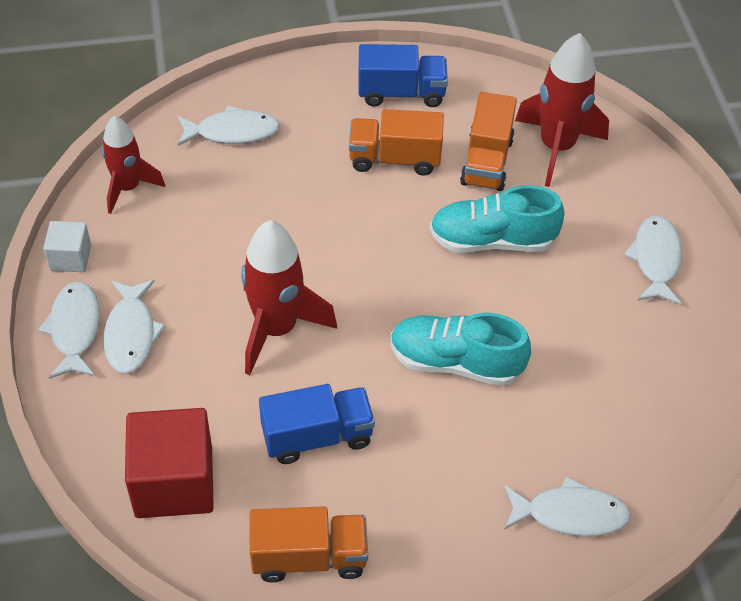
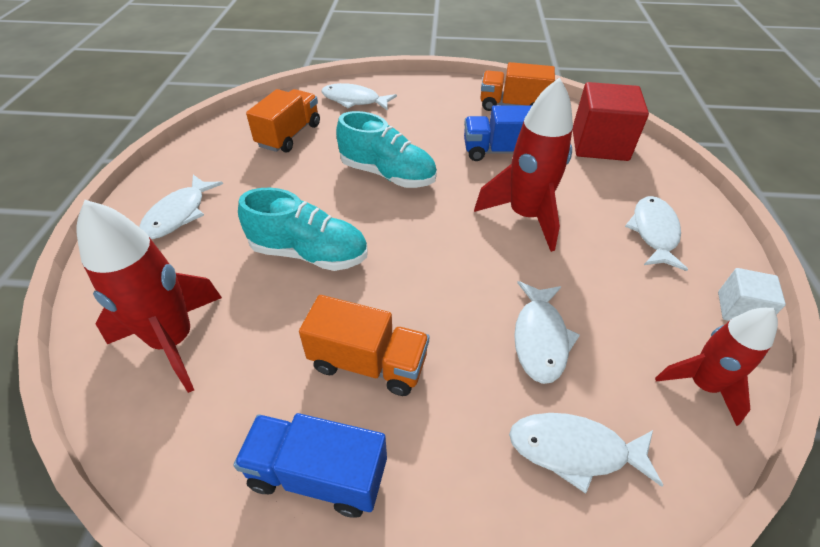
camera: 165 degrees left, 5 degrees down
(75, 329) = (707, 243): white fish -> white fish (540, 338)
(487, 161) = (264, 338): orange truck -> orange truck (289, 135)

